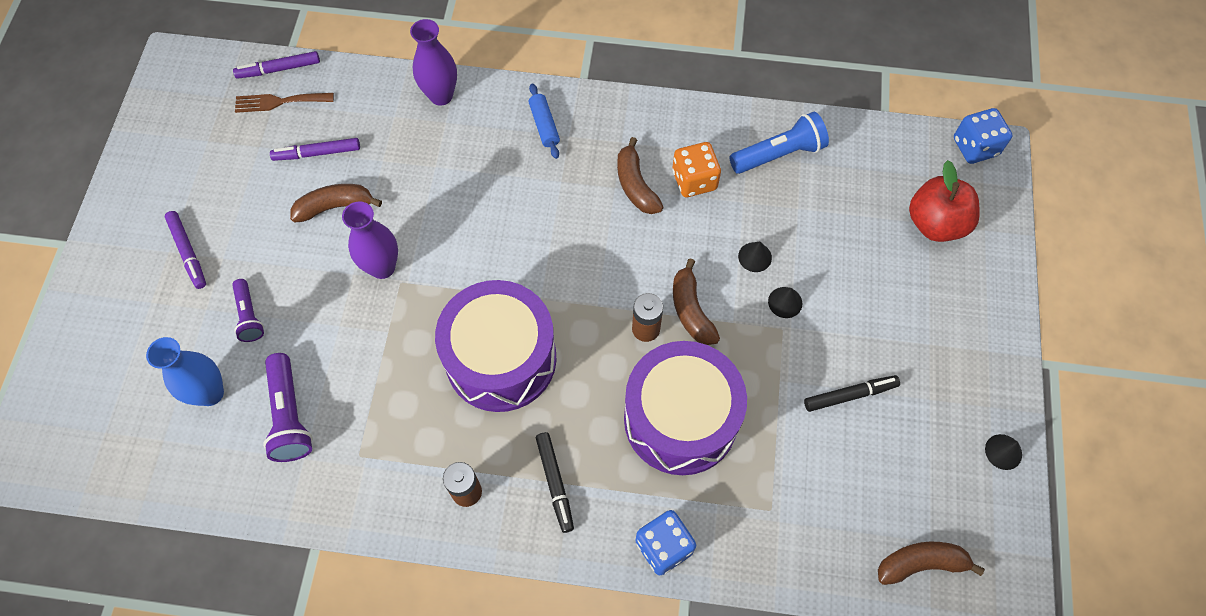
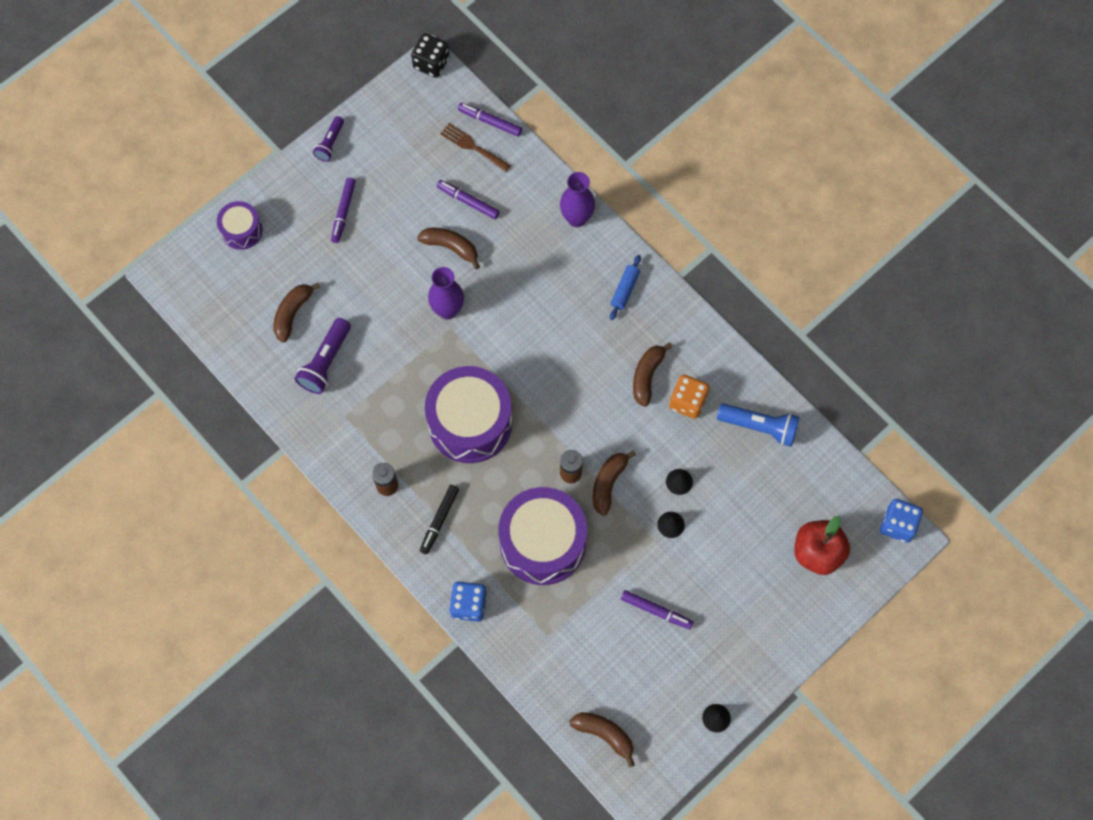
camera: 40 degrees right, 5 degrees up
(81, 350) = (241, 230): none -> purple drum
(173, 57) = (431, 63): none -> black dice
(210, 393) = (292, 313): blue vase -> brown banana
(249, 316) = (348, 282): purple flashlight -> purple flashlight (330, 143)
(850, 395) = (656, 611): black marker -> purple marker

